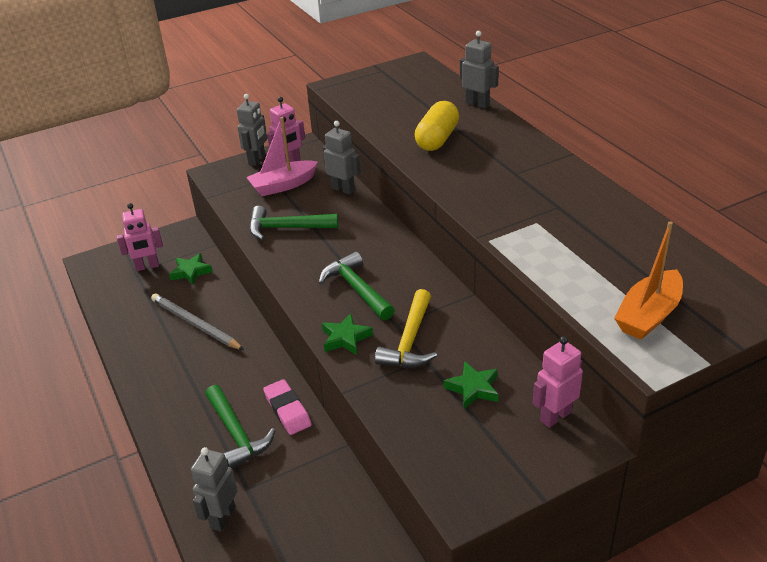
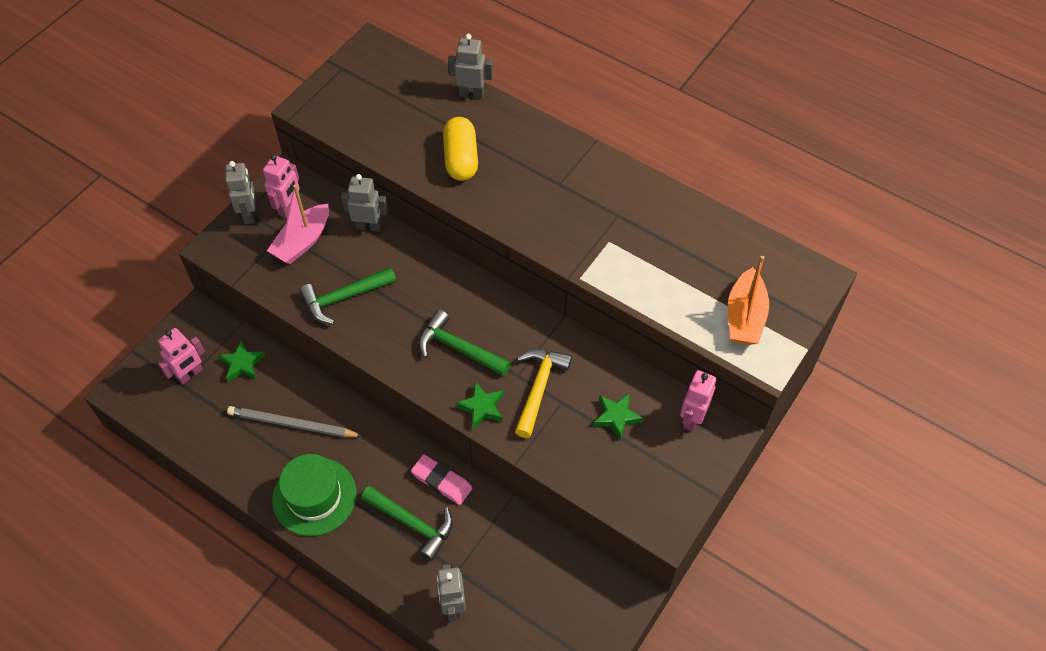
camera: 30 degrees left, 20 degrees up
(171, 381) = (314, 496): none -> green hat
(410, 341) = (539, 388): yellow hammer -> yellow hammer turned 150 degrees counterclockwise

